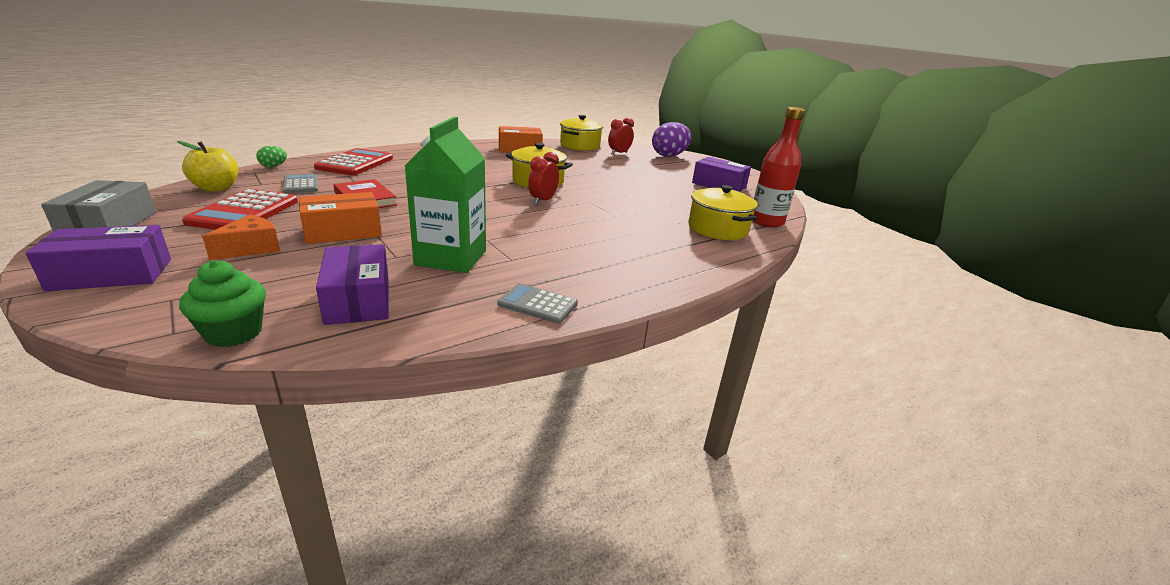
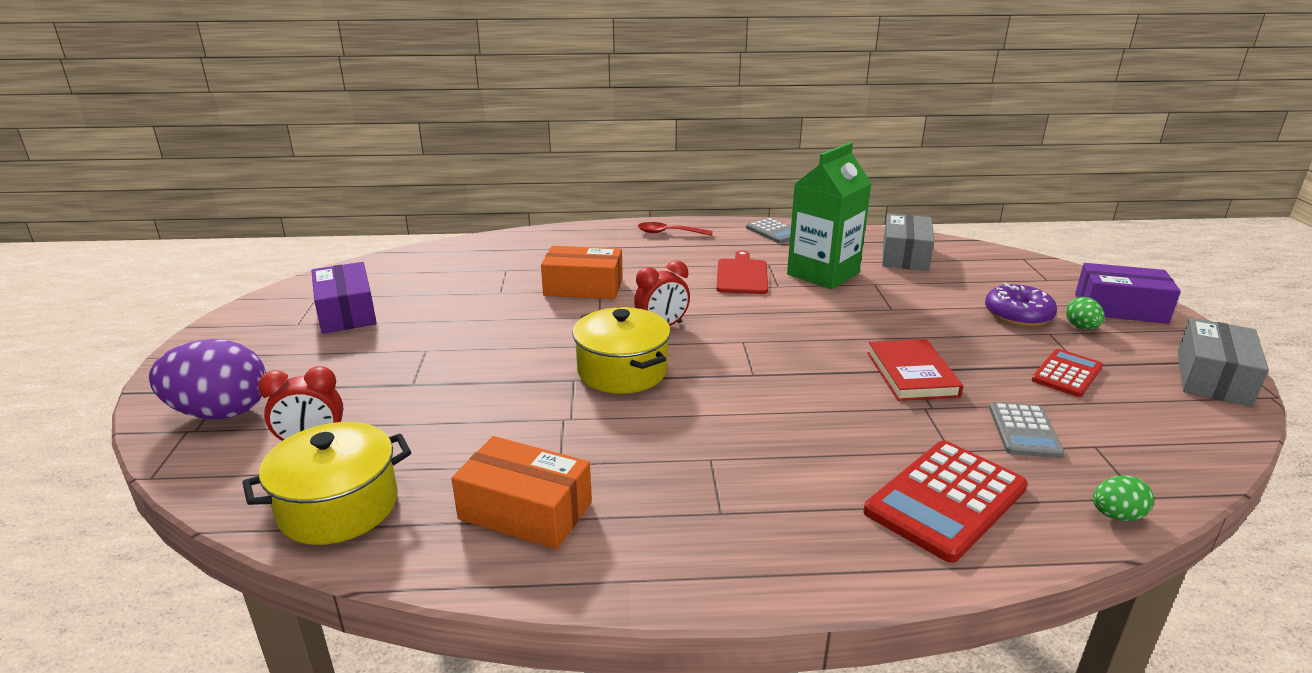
camera: 145 degrees left, 0 degrees up
(190, 247) = (1081, 327): none -> green egg
(216, 188) = (1157, 442): yellow apple -> none
(234, 333) = (983, 251): green cupcake -> none
(244, 212) = (1067, 374): red calculator -> red calculator, size x0.60
(251, 248) = (1018, 315): orange cheese -> purple donut
(343, 231) = (931, 320): orange box -> orange box (583, 287)
(358, 299) = (905, 256): purple box -> grey box
(525, 243) = (742, 275): none -> red cutting board
(645, 276) = (669, 233): none -> red spoon
(717, 229) = (516, 255): yellow pot -> none
(766, 222) = (441, 253): red bottle -> none

